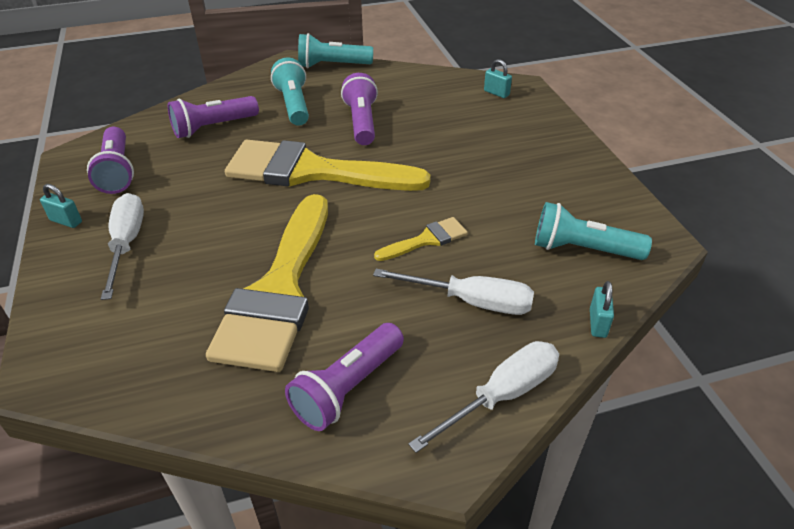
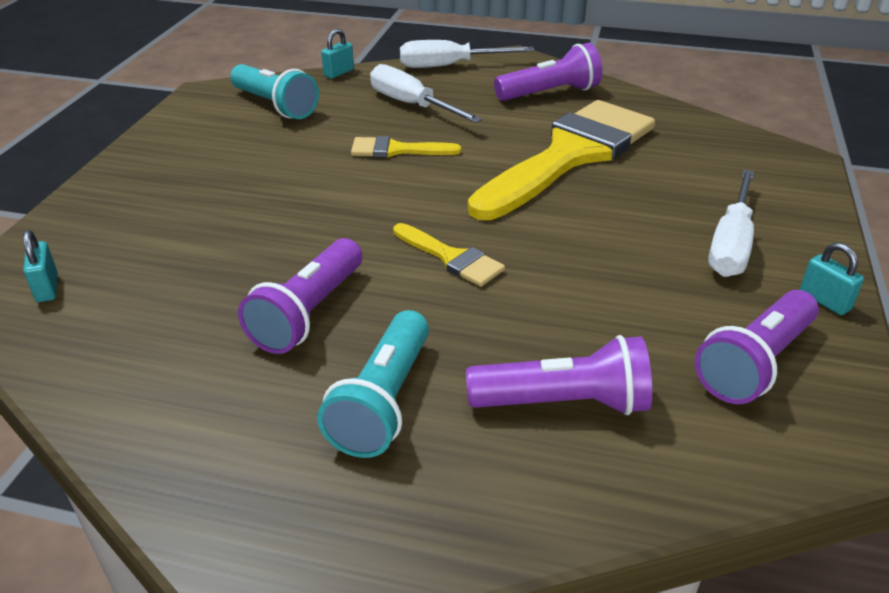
camera: 150 degrees left, 5 degrees down
(117, 171) = (755, 363): purple flashlight -> purple flashlight turned 150 degrees counterclockwise
(312, 171) = (451, 258): yellow brush -> yellow brush, size x0.43
(332, 65) = (201, 502): turquoise flashlight -> none

